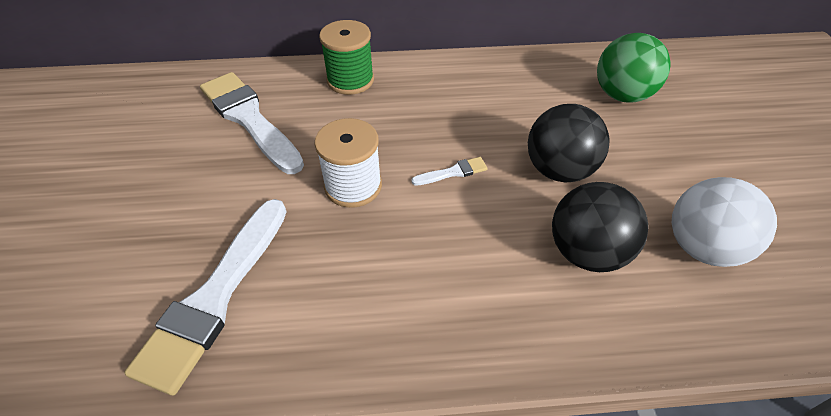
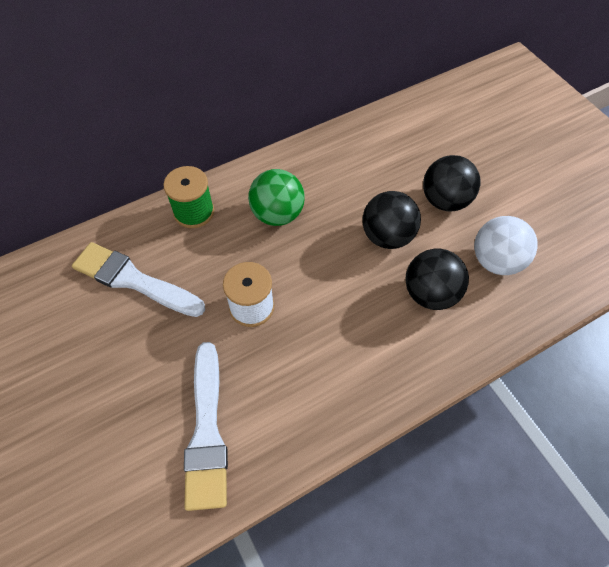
camera: 25 degrees left, 10 degrees up
(453, 172) = (317, 266): white brush -> none
(621, 95) = (403, 153): green ball -> green ball (277, 214)
(654, 157) = (445, 200): none -> black ball

